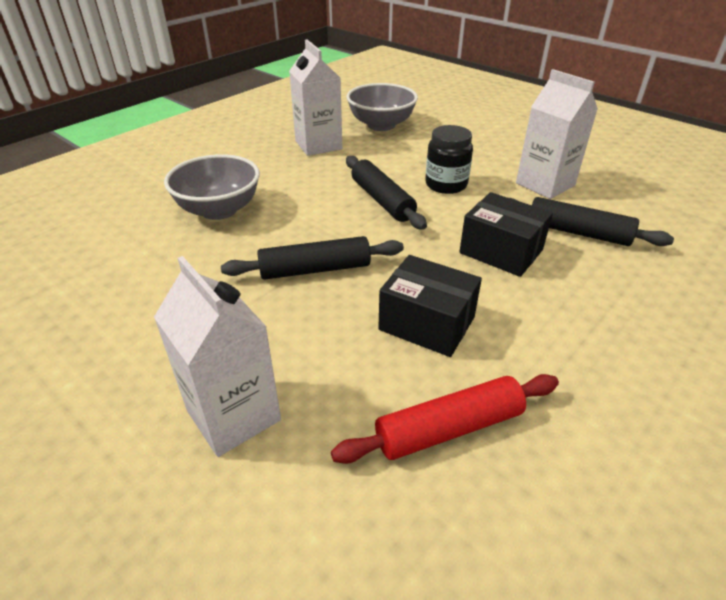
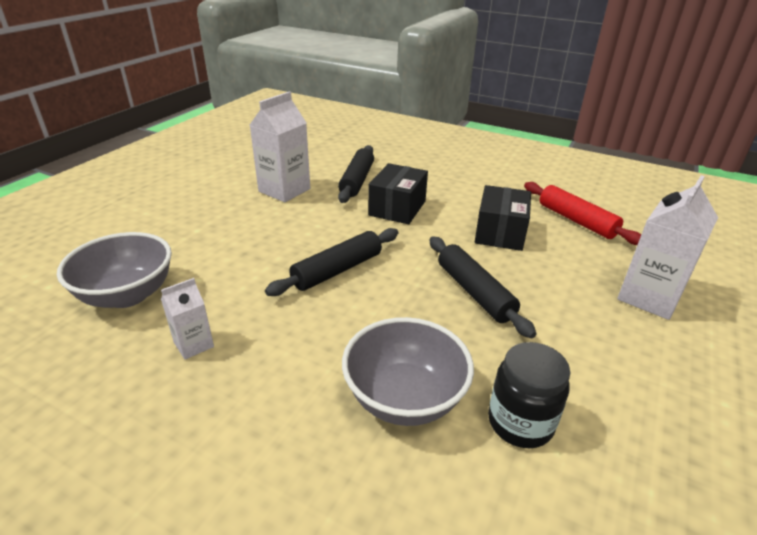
camera: 105 degrees left, 5 degrees down
(318, 145) = (193, 344): white carton -> white carton, size x0.54
(446, 185) = (295, 236): black jar -> black jar (520, 422)

